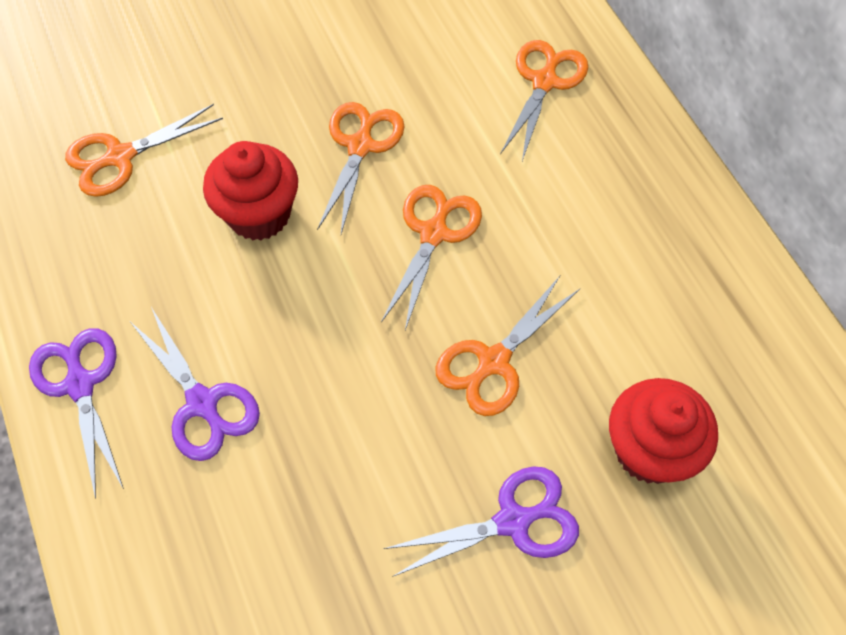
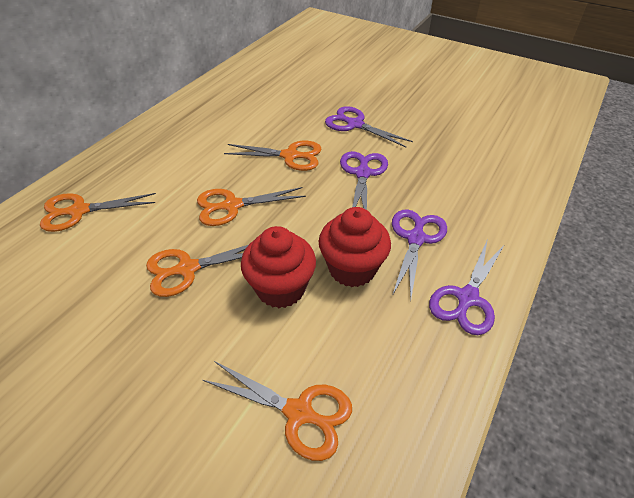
camera: 125 degrees left, 15 degrees down
(375, 435) = (362, 173): none -> purple scissors
(649, 450) = (289, 106): red cupcake -> red cupcake (352, 269)

